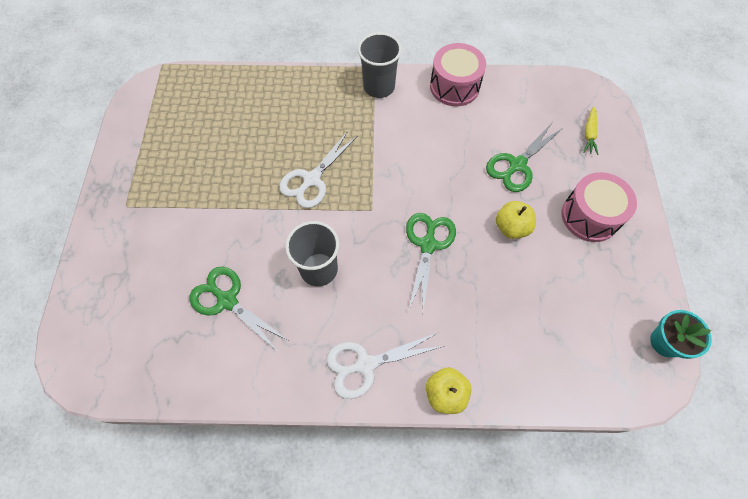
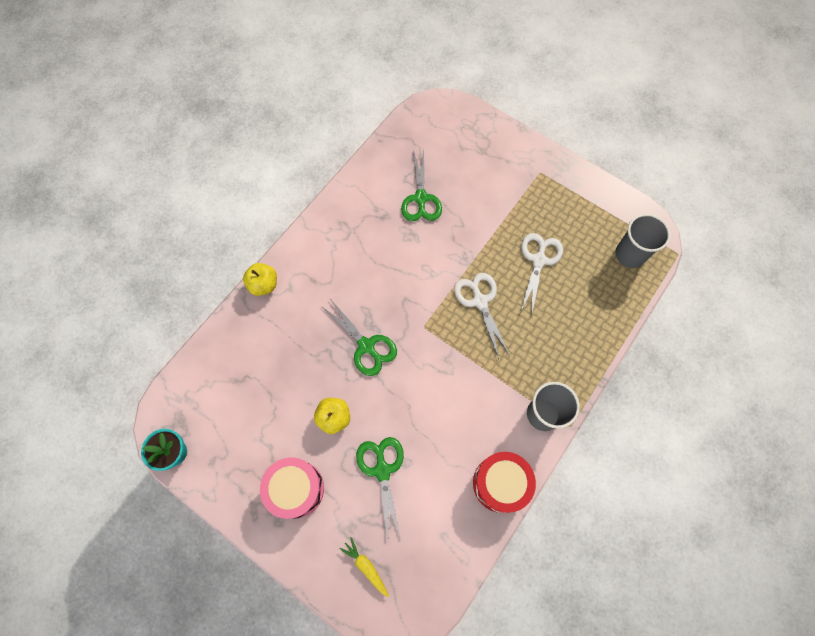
camera: 125 degrees right, 5 degrees up
(227, 300) = (420, 198): green scissors -> green scissors turned 105 degrees clockwise
(319, 269) = (402, 263): grey cup -> grey cup (630, 254)
(365, 364) = (317, 252): white scissors -> white scissors (539, 260)
(454, 86) = (500, 483): pink drum -> red drum

